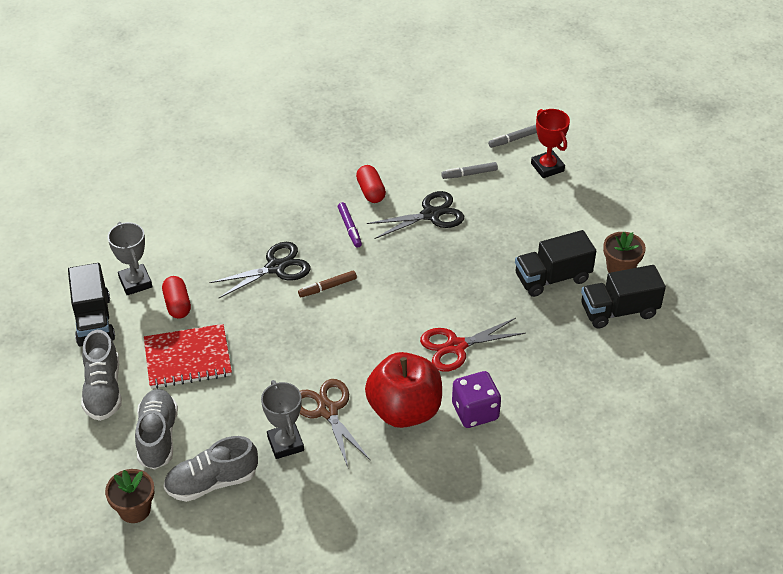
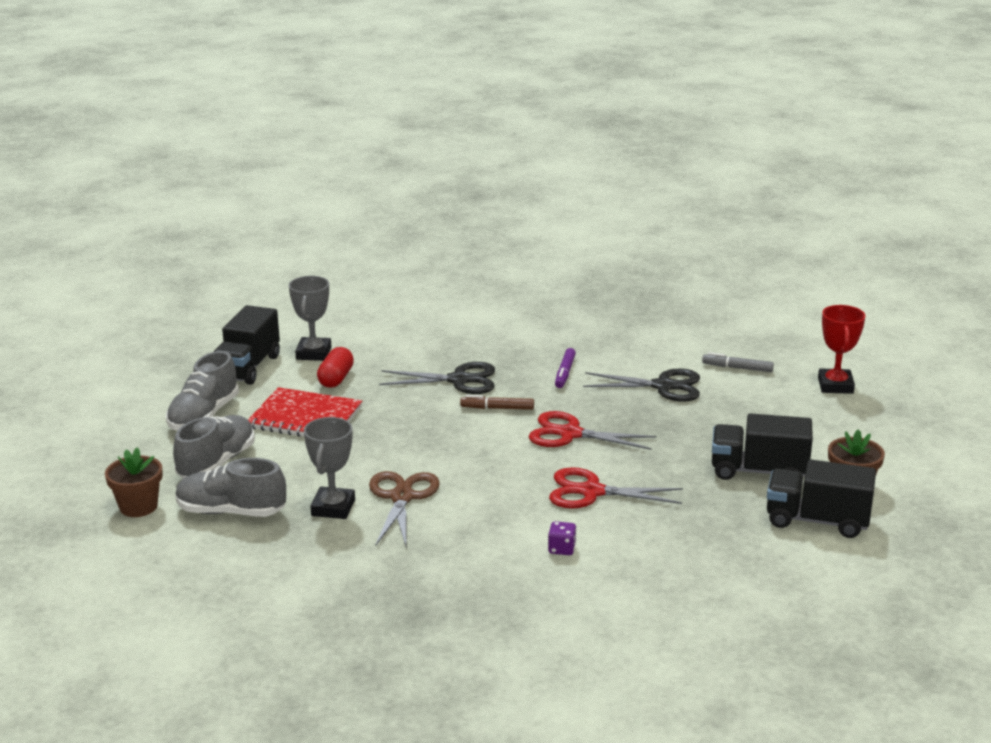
camera: 30 degrees right, 20 degrees down
(371, 191) = (614, 353): red capsule -> none
(400, 293) = (570, 434): none -> red scissors
(404, 410) = (484, 523): red apple -> none
(475, 411) = (562, 549): purple dice -> purple dice, size x0.50
(513, 139) = (814, 355): grey marker -> none

